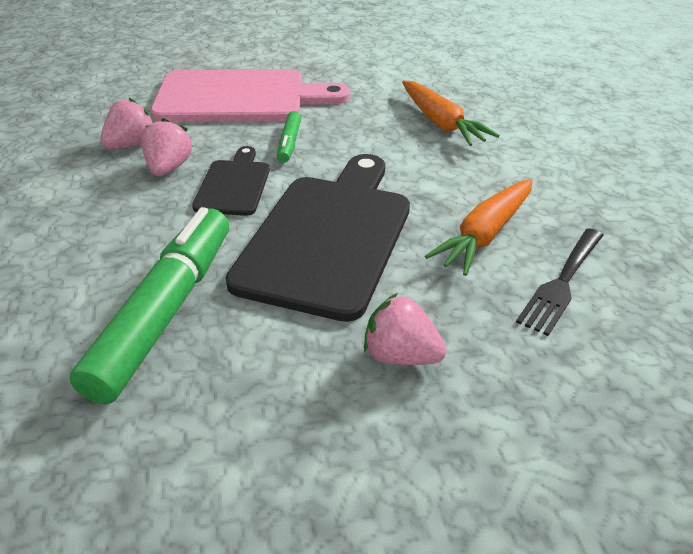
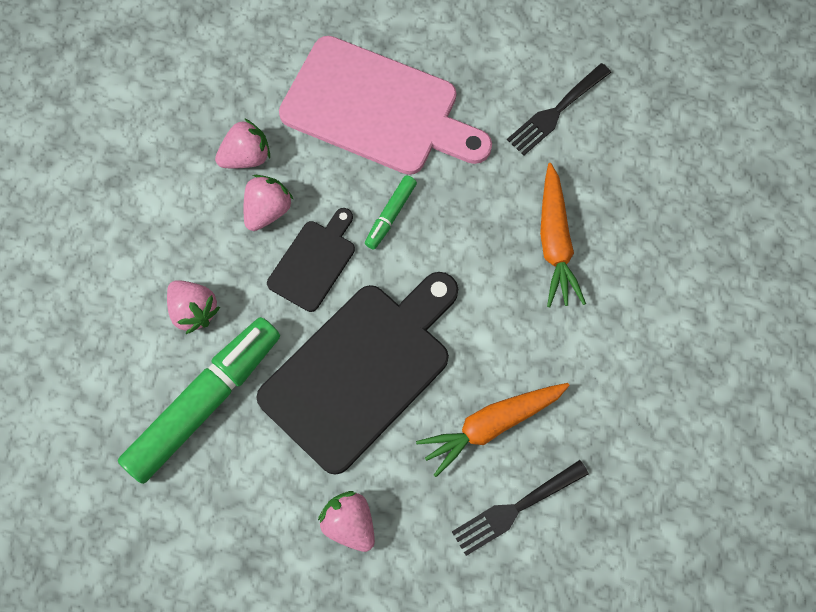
camera: 25 degrees right, 30 degrees up
(120, 248) = (194, 311): none -> pink strawberry
(385, 69) = (556, 112): none -> black fork

